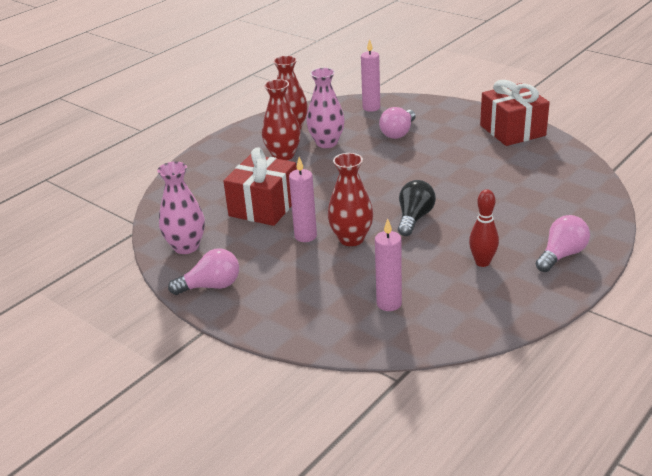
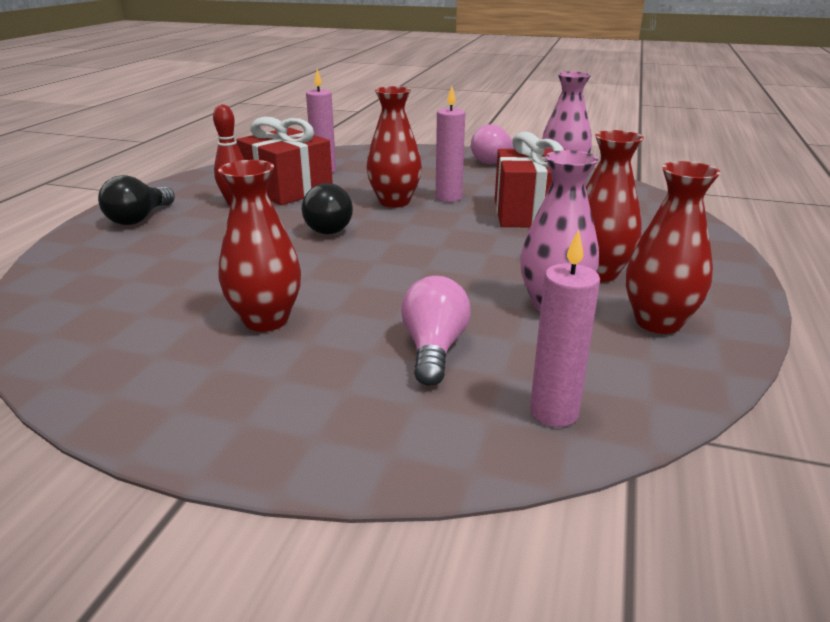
camera: 155 degrees right, 5 degrees down
(470, 156) = (266, 320): none -> red vase
(512, 130) = (169, 400): red gift -> red gift (287, 189)
(561, 255) = (139, 218): pink light bulb -> black light bulb

